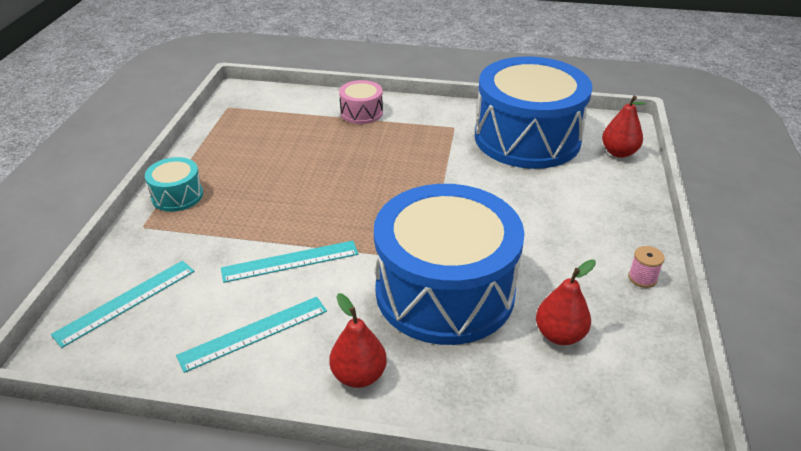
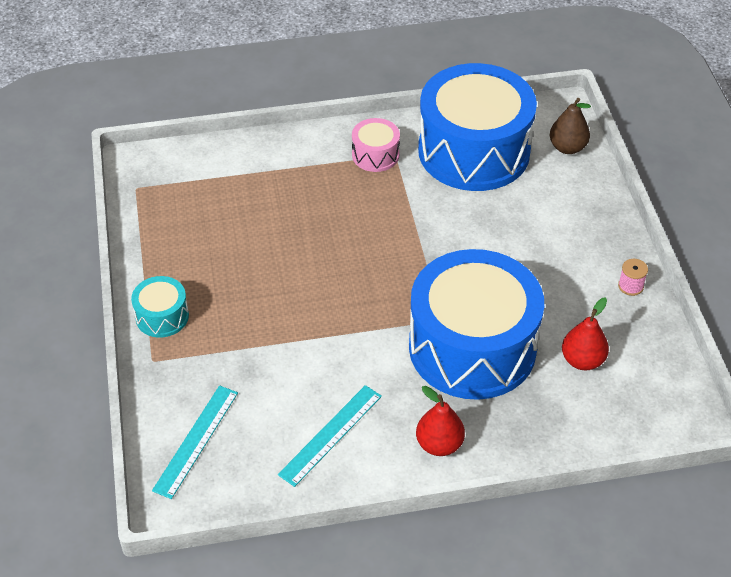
camera: 20 degrees left, 10 degrees up
(290, 261) = (320, 357): turquoise ruler -> none
(361, 113) = (288, 159): pink drum -> pink drum (375, 155)
(618, 152) = (567, 147): red pear -> brown pear

